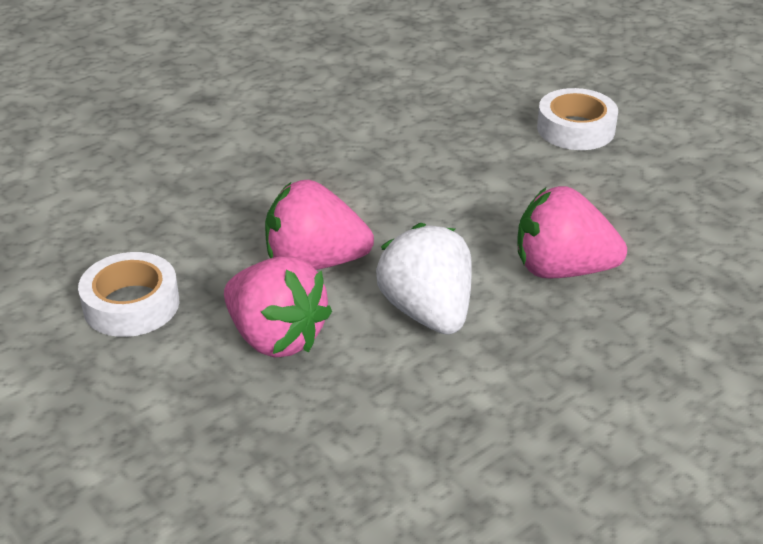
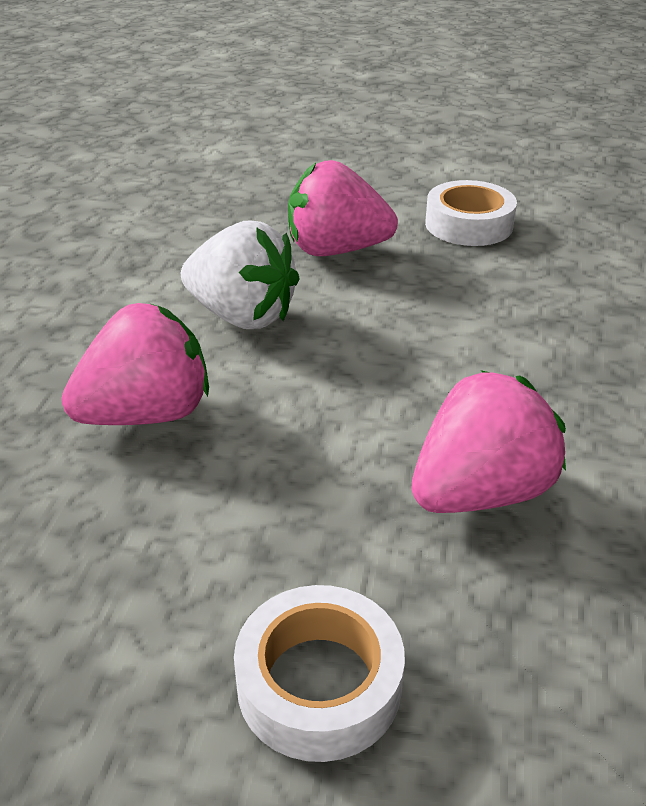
camera: 140 degrees right, 0 degrees up
(315, 262) = (391, 308): pink strawberry -> pink strawberry (480, 492)

